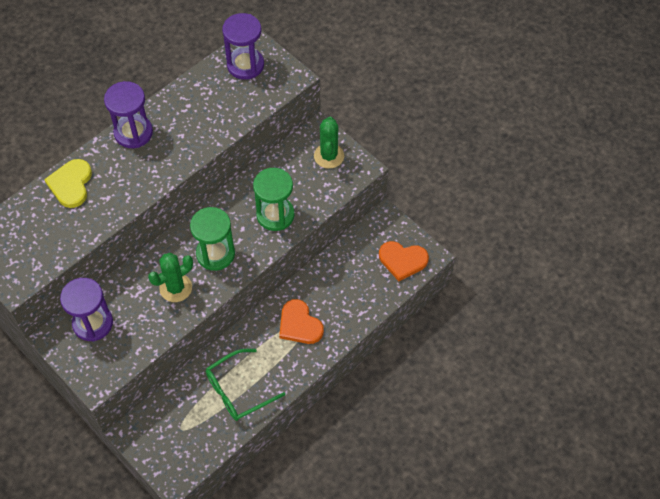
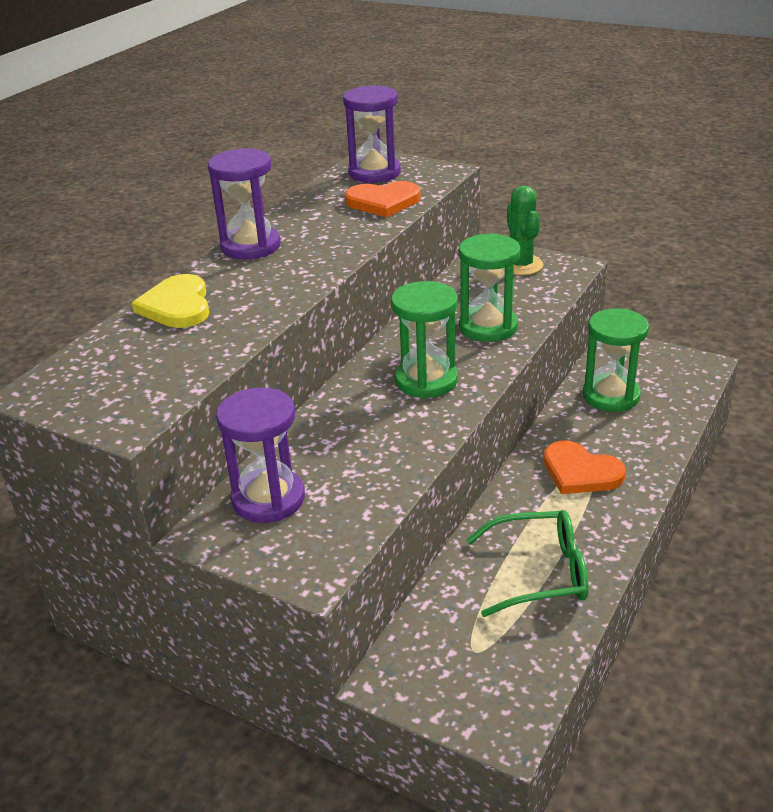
camera: 15 degrees left, 25 degrees down
(175, 288) = (387, 428): green cactus -> none
(238, 390) = (539, 573): green glasses -> green glasses turned 135 degrees counterclockwise
(353, 266) = (611, 396): none -> green hourglass
(402, 260) = (673, 376): orange heart -> orange heart (383, 202)

